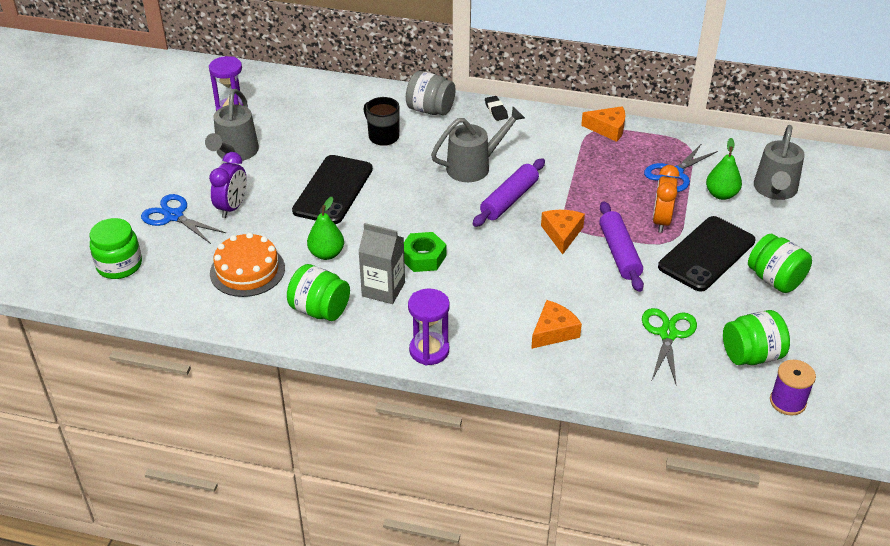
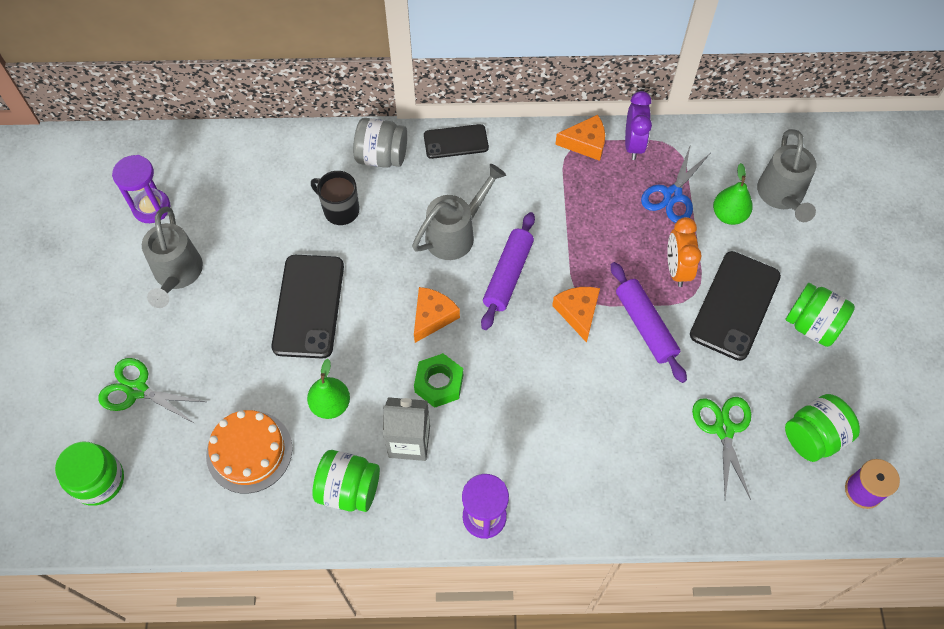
camera: 15 degrees left, 20 degrees up
(174, 216) = (137, 390): blue scissors -> green scissors
(232, 207) = (201, 360): purple clock -> purple clock (633, 145)
(496, 110) = (456, 142): black eraser -> black phone
(553, 332) = (607, 456): orange cheese -> orange cheese (432, 317)

